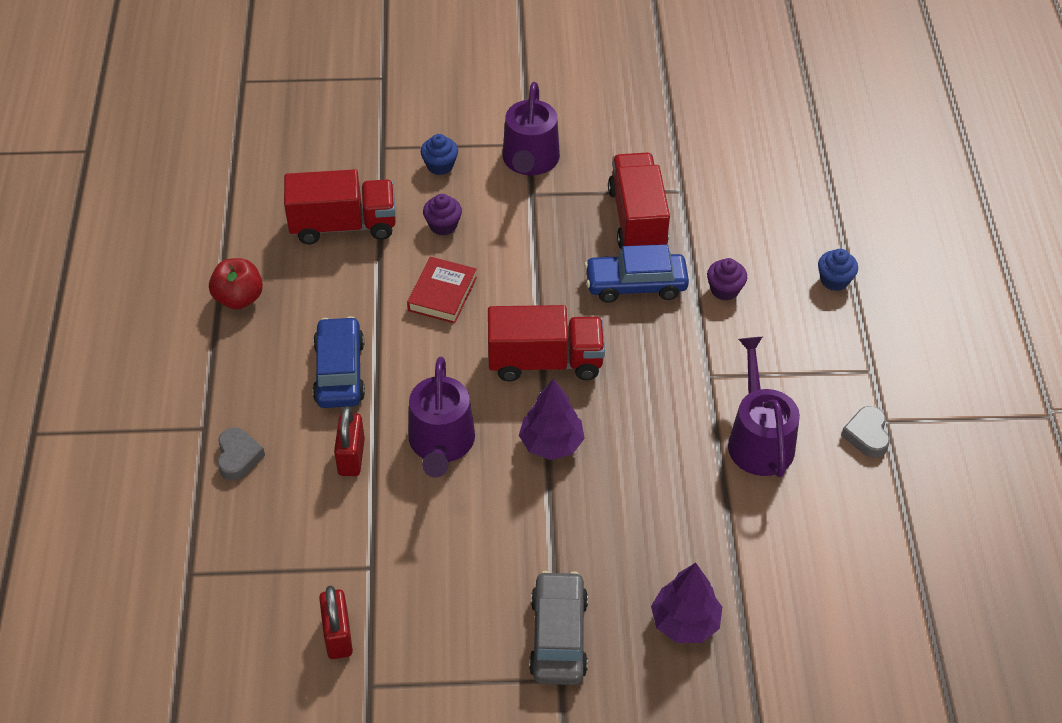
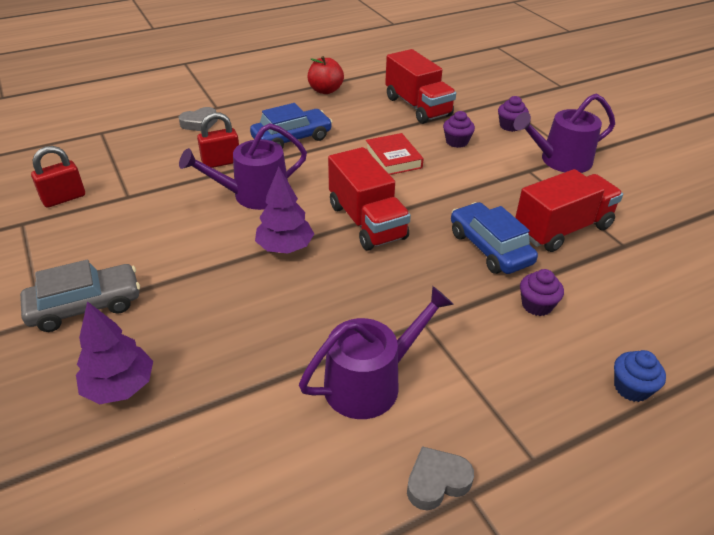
camera: 65 degrees right, 10 degrees down
(440, 165) = (510, 126): blue cupcake -> purple cupcake
(442, 294) = (393, 158): red book -> red book turned 75 degrees clockwise

